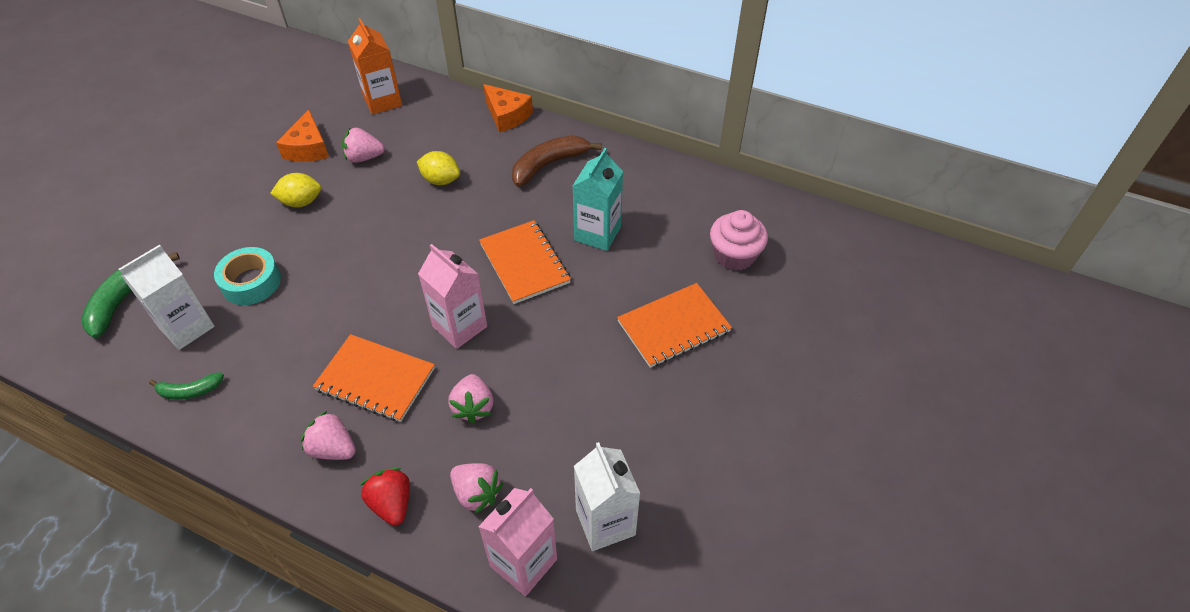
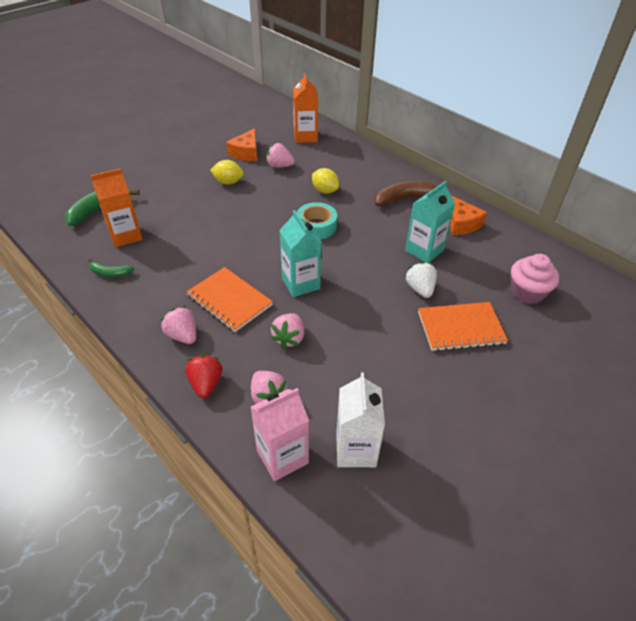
camera: 20 degrees right, 5 degrees down
(187, 327) = (126, 235): white carton -> orange carton
(251, 282) = (176, 220): turquoise tape -> turquoise tape (316, 226)
(459, 326) = (301, 283): pink carton -> turquoise carton
(507, 115) = (386, 162): orange cheese -> orange cheese (461, 223)
(524, 263) = (363, 256): orange notebook -> none
(610, 289) = (420, 289): none -> white strawberry

